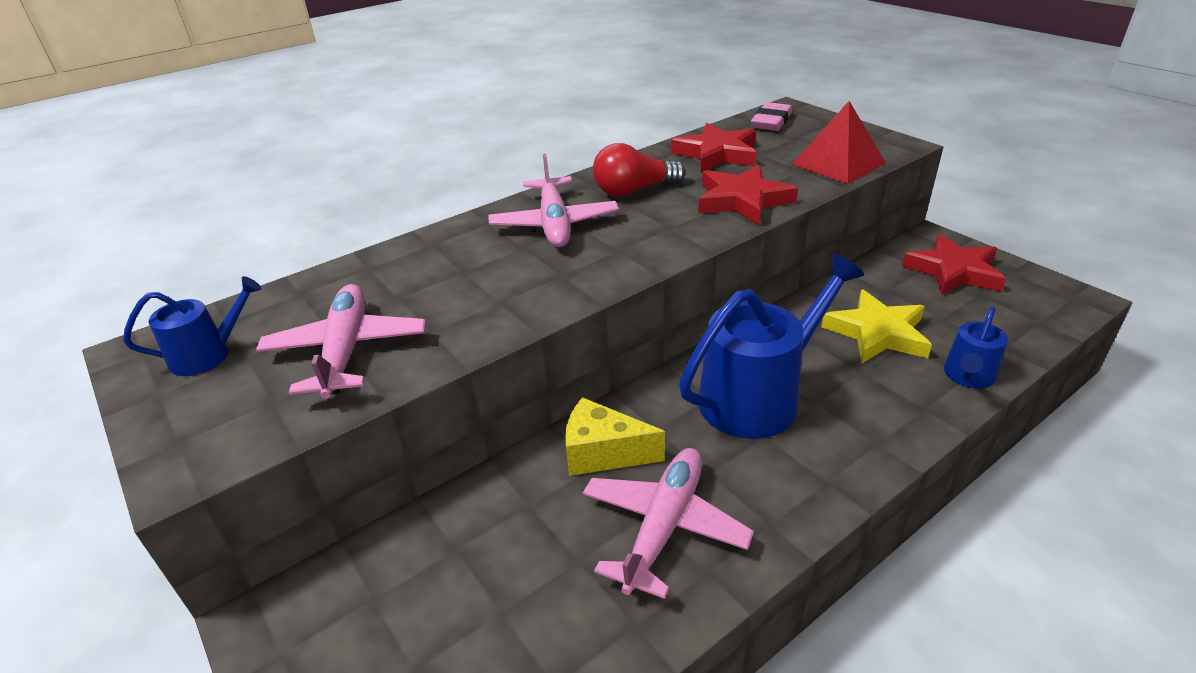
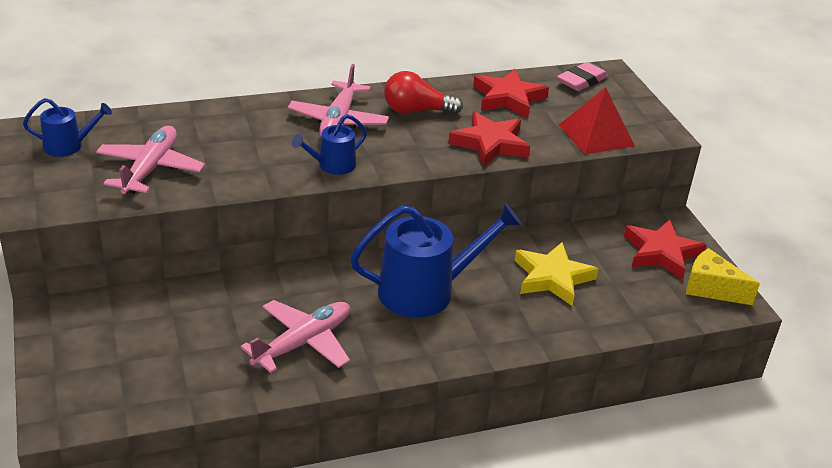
camera: 15 degrees right, 0 degrees up
(603, 453) = (295, 291): yellow cheese -> yellow cheese (711, 288)
(968, 376) = (589, 326): blue watering can -> blue watering can (333, 165)

